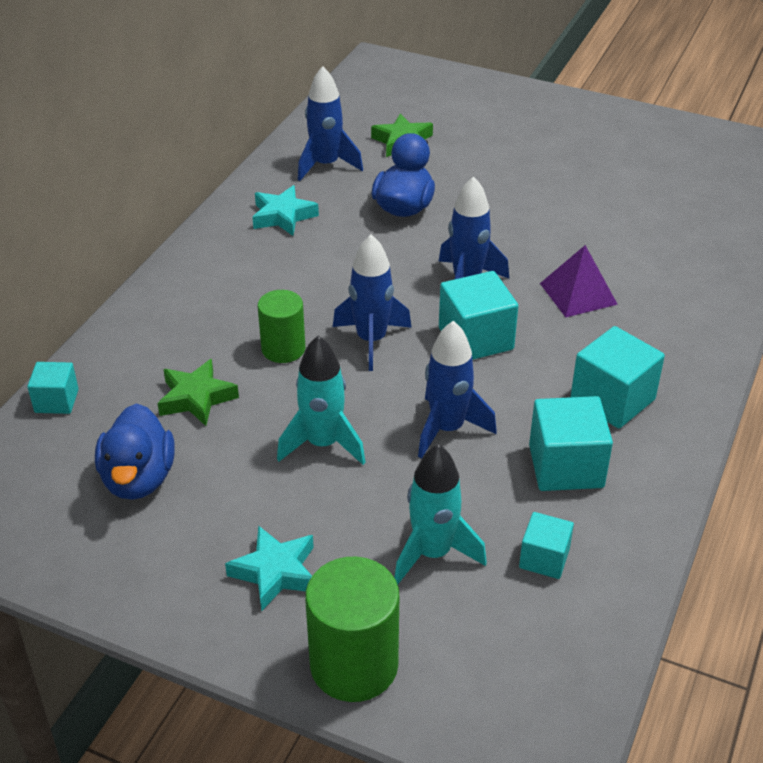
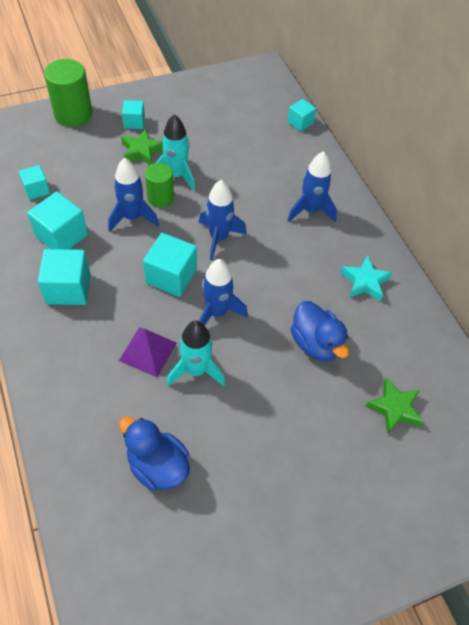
camera: 130 degrees right, 15 degrees up
(139, 479) = (225, 118): blue duck -> blue duck (157, 465)
(196, 398) = (252, 159): green star -> green star (142, 151)
(275, 572) = (134, 122): turquoise star -> turquoise cube
(283, 349) = (251, 205): green cylinder -> green cylinder (160, 198)
(326, 165) = (403, 343): blue rocket -> blue rocket (310, 210)
(433, 553) = (83, 164): turquoise rocket -> turquoise rocket (196, 370)

